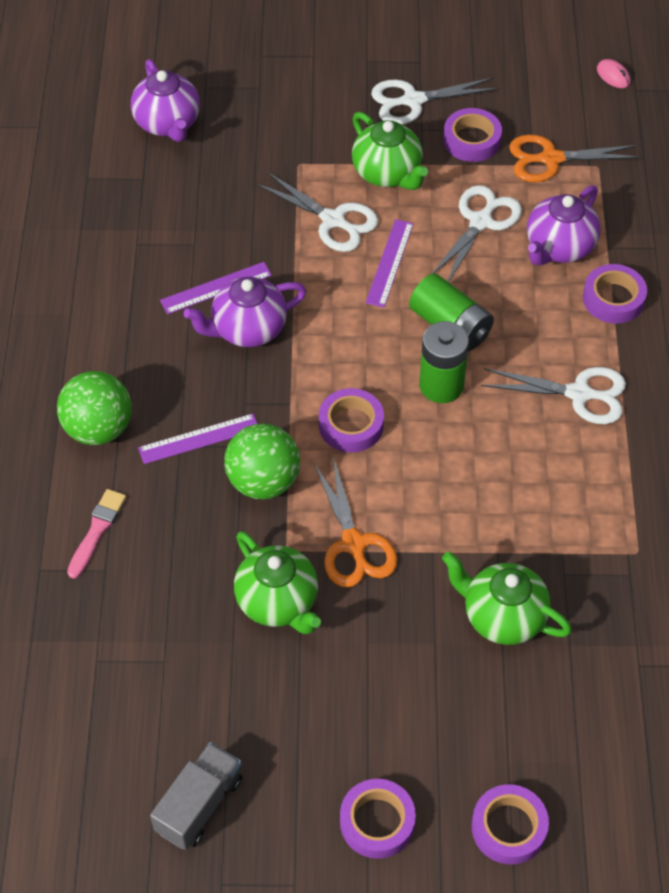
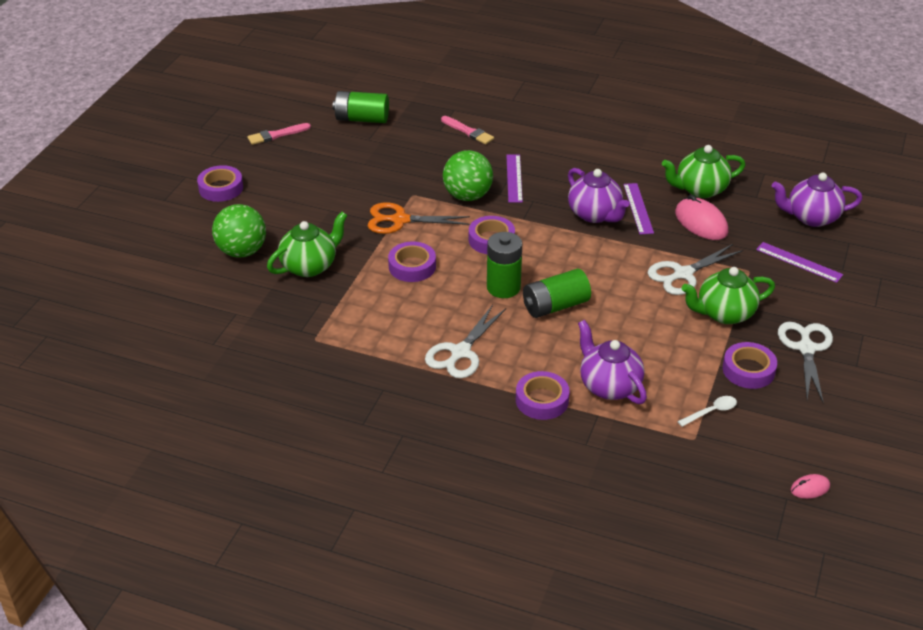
camera: 110 degrees right, 15 degrees down
(98, 428) = (542, 144): green ball -> green ball (242, 251)
(109, 693) = (362, 119): none -> green battery
(199, 805) = (276, 135): grey truck -> pink brush
(221, 221) = (701, 223): none -> pink mouse
(248, 329) = (595, 214): purple teapot -> purple teapot turned 150 degrees clockwise
(278, 602) = (379, 184): green teapot -> green teapot (700, 189)
(389, 263) = (629, 291): purple ruler -> purple ruler (799, 262)
(480, 222) = (653, 349): white scissors -> none
(509, 828) = (179, 232): purple tape -> purple tape (412, 266)
(551, 159) = (711, 412): orange scissors -> white spoon

